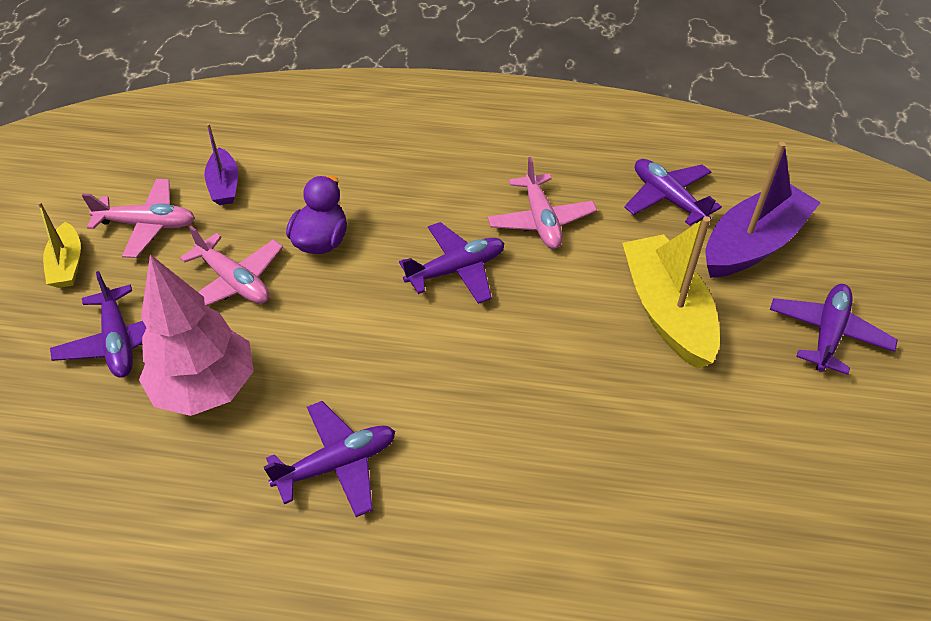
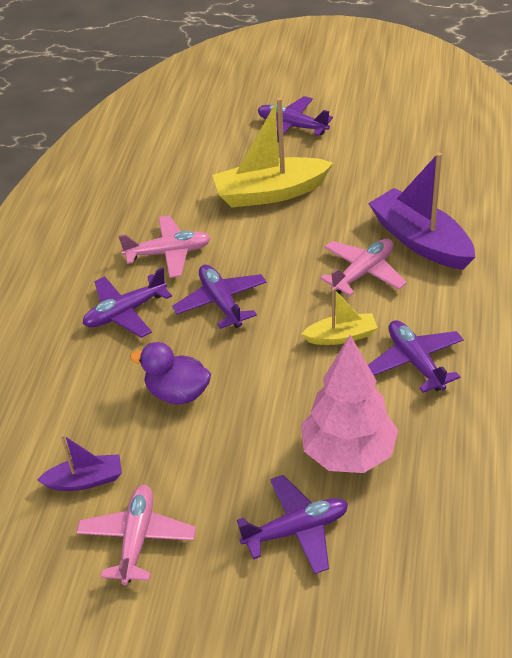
camera: 85 degrees left, 5 degrees down
(67, 264) = (190, 602): yellow boat -> yellow boat (341, 336)
(234, 281) = (224, 452): pink plane -> pink plane (363, 273)
(668, 198) = (152, 184): purple plane -> purple plane (125, 312)
(753, 244) = (207, 148): purple boat -> purple boat (420, 241)

